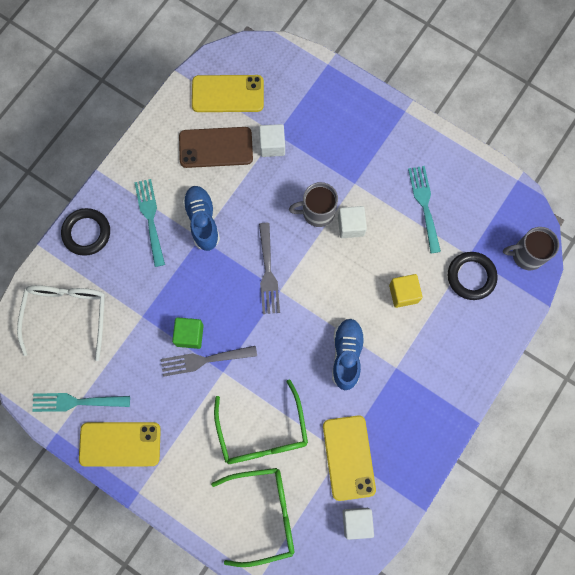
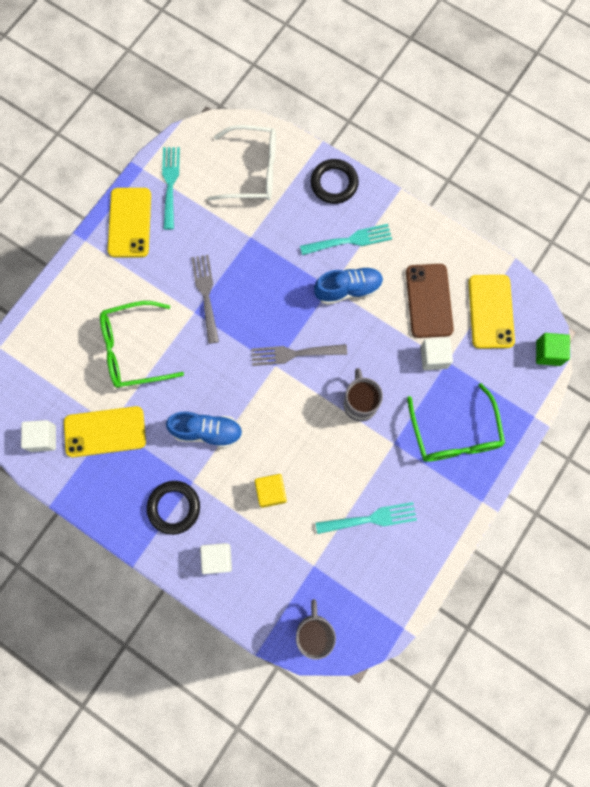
camera: 90 degrees right, 0 degrees up
(189, 335) = (231, 280): green cube -> green cube (548, 353)
(264, 514) = (57, 352): green glasses -> green glasses (454, 434)
(351, 226) = (345, 438): white cube -> white cube (217, 558)
(471, 277) = (289, 567): black ring -> black ring (174, 507)

